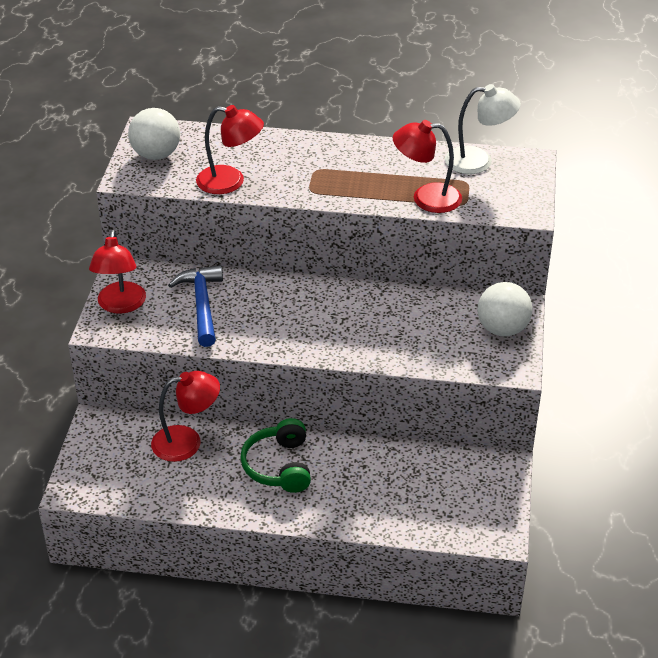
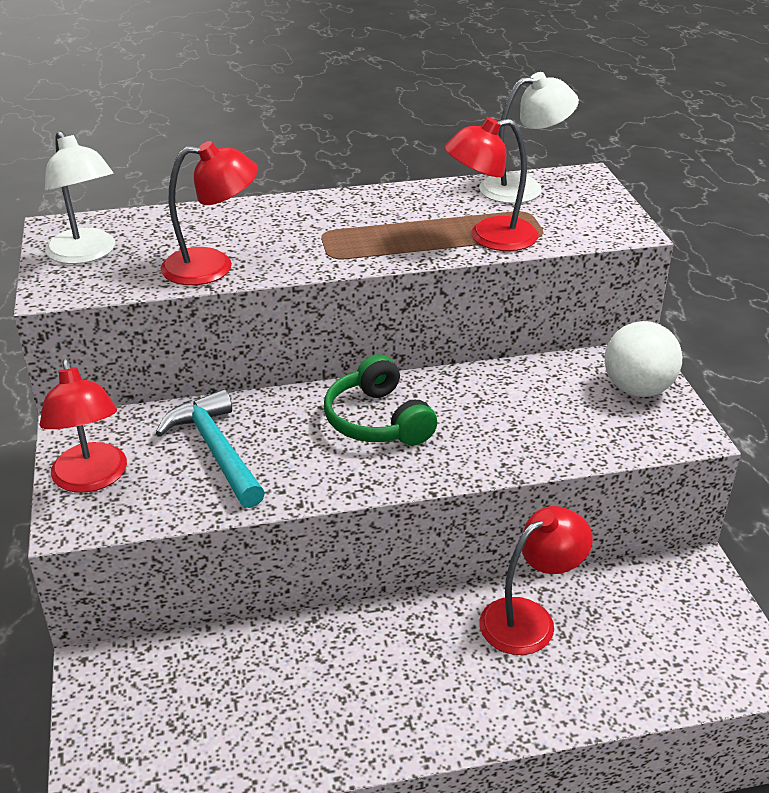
camera: 20 degrees left, 5 degrees down
(156, 155) = (86, 254): white ball -> white lamp
(187, 441) = (249, 660): red lamp -> red lamp (529, 618)
(201, 305) = (215, 450): blue hammer -> turquoise hammer
(279, 466) = (402, 659): green headphones -> green headphones (378, 420)

